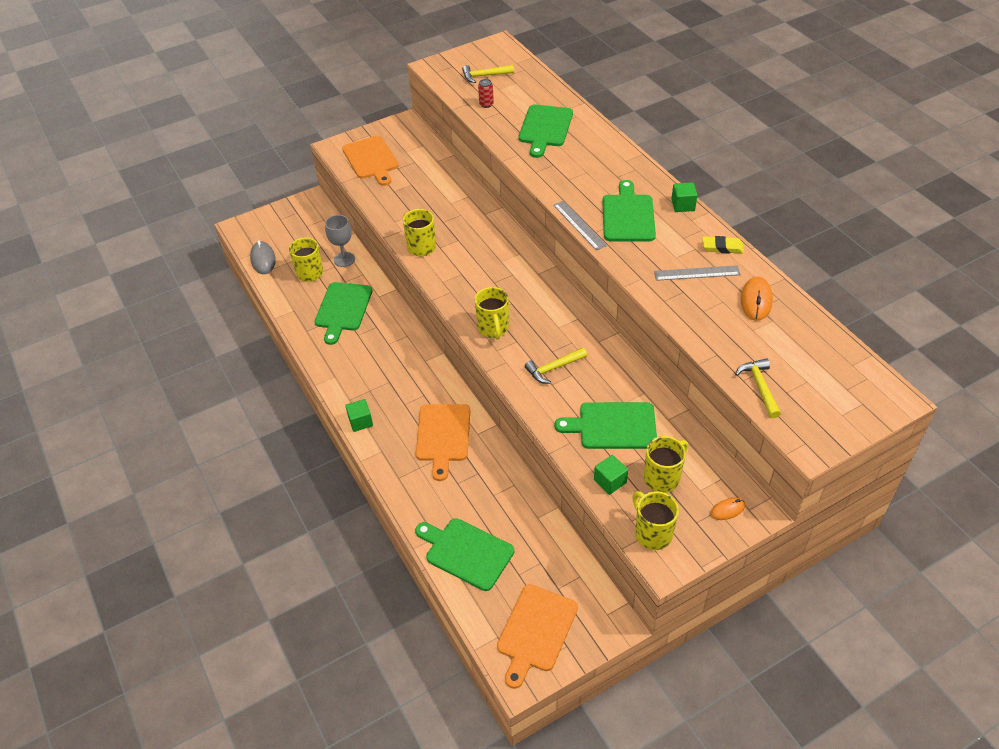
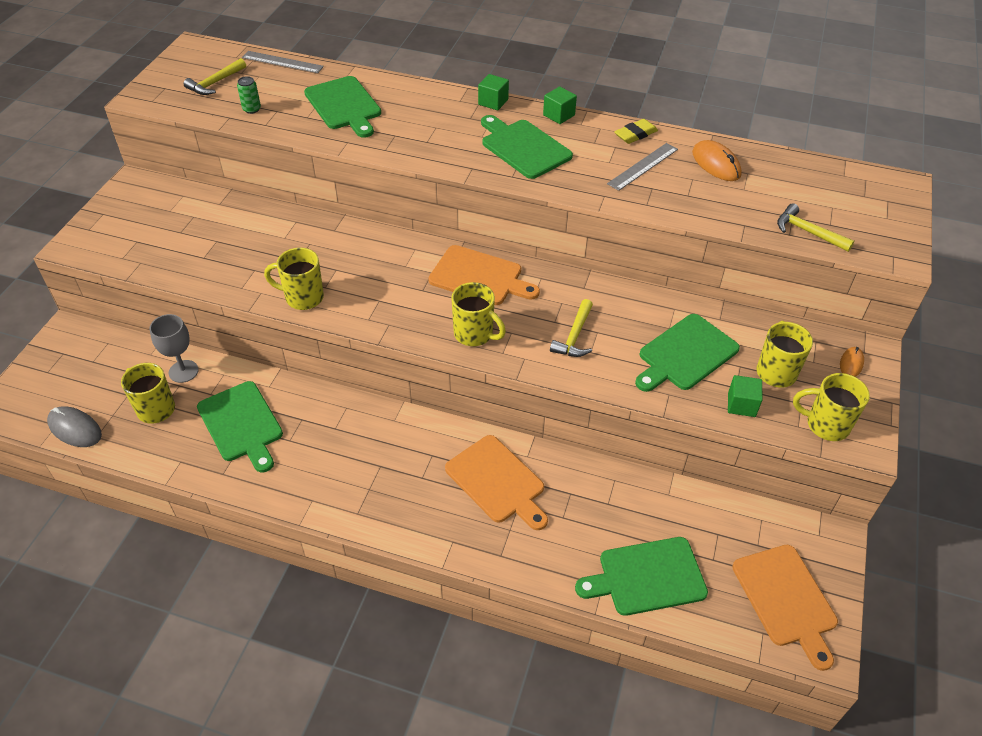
camera: 45 degrees left, 0 degrees up
(360, 421) = (396, 527): green cube -> green cube (493, 102)
(371, 159) = (136, 238): orange cutting board -> orange cutting board (479, 277)
(486, 104) = (252, 109): red can -> green can
(579, 225) = (490, 177): grey ruler -> grey ruler (282, 62)

